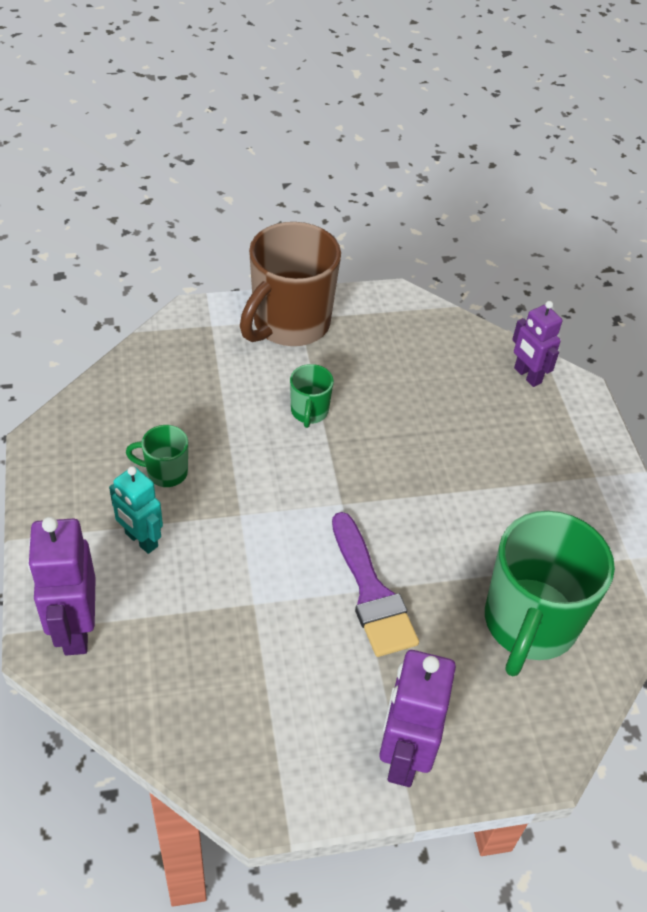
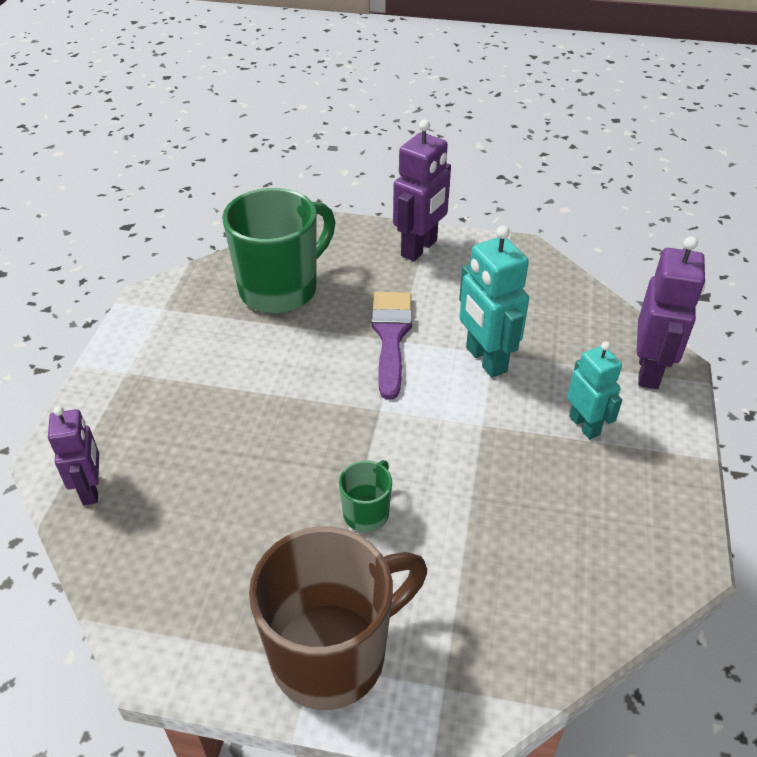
camera: 155 degrees left, 5 degrees down
(165, 472) = (549, 485): green mug -> none
(259, 591) = (485, 360): none -> turquoise robot

